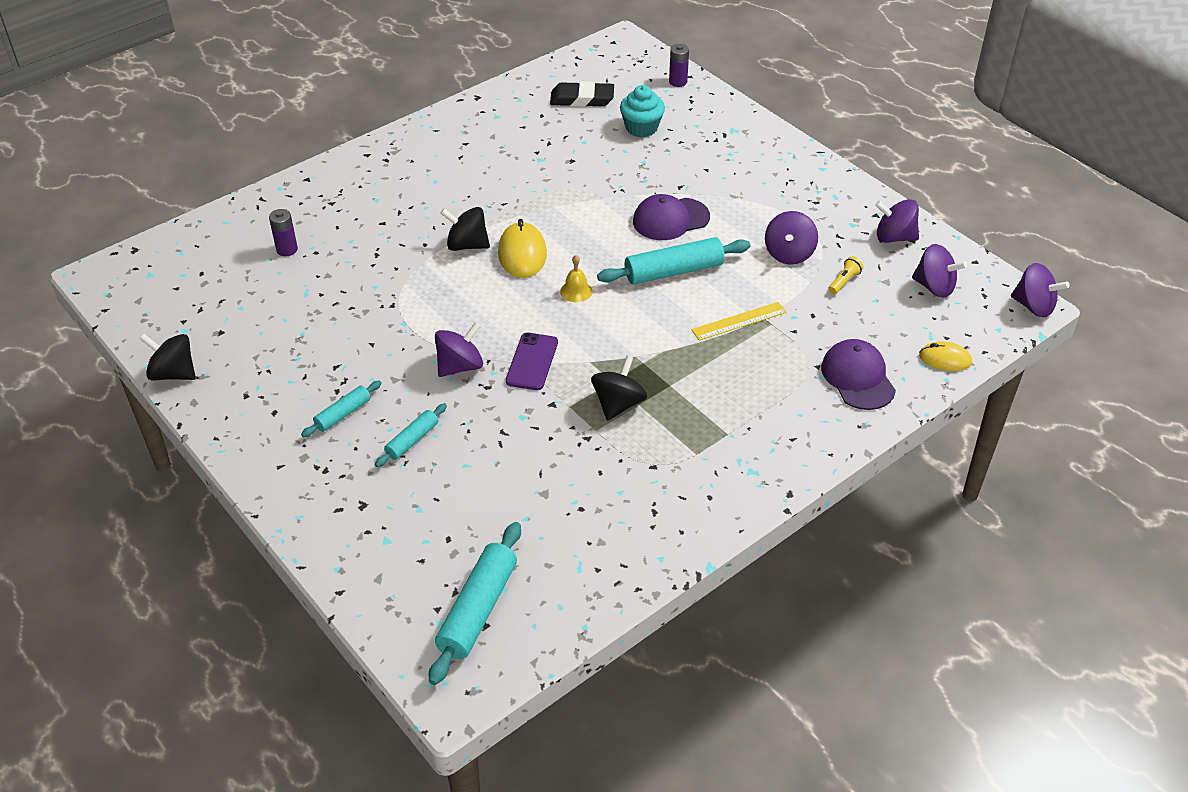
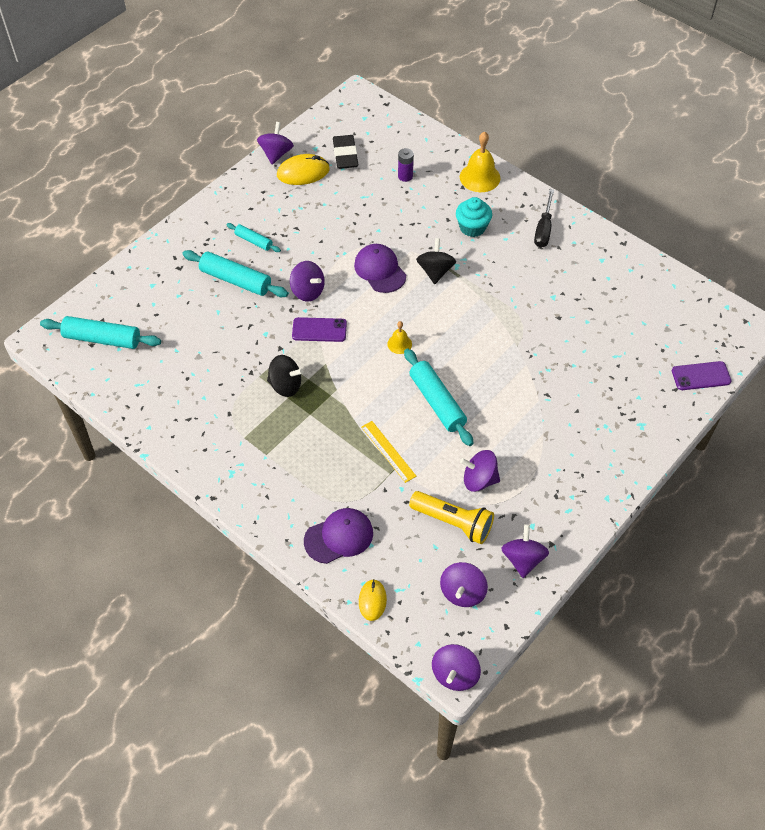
camera: 80 degrees right, 10 degrees up
(173, 373) = (276, 154): black spinning top -> purple spinning top
(321, 186) = (480, 177): none -> yellow bell
(412, 440) = (235, 280): turquoise rolling pin -> turquoise rolling pin, size x1.78
(432, 149) = (543, 229): none -> black screwdriver
(522, 254) = (434, 305): yellow mouse -> yellow mouse (303, 172)
(582, 99) = (647, 311): black eraser -> black eraser (345, 155)
(641, 128) = (620, 358): turquoise cupcake -> turquoise cupcake (472, 227)
(670, 219) = (501, 393): purple cap -> purple cap (380, 270)
(678, 82) = (701, 376): purple battery -> purple phone
(844, 281) = (453, 522): yellow flashlight -> yellow flashlight, size x2.13

